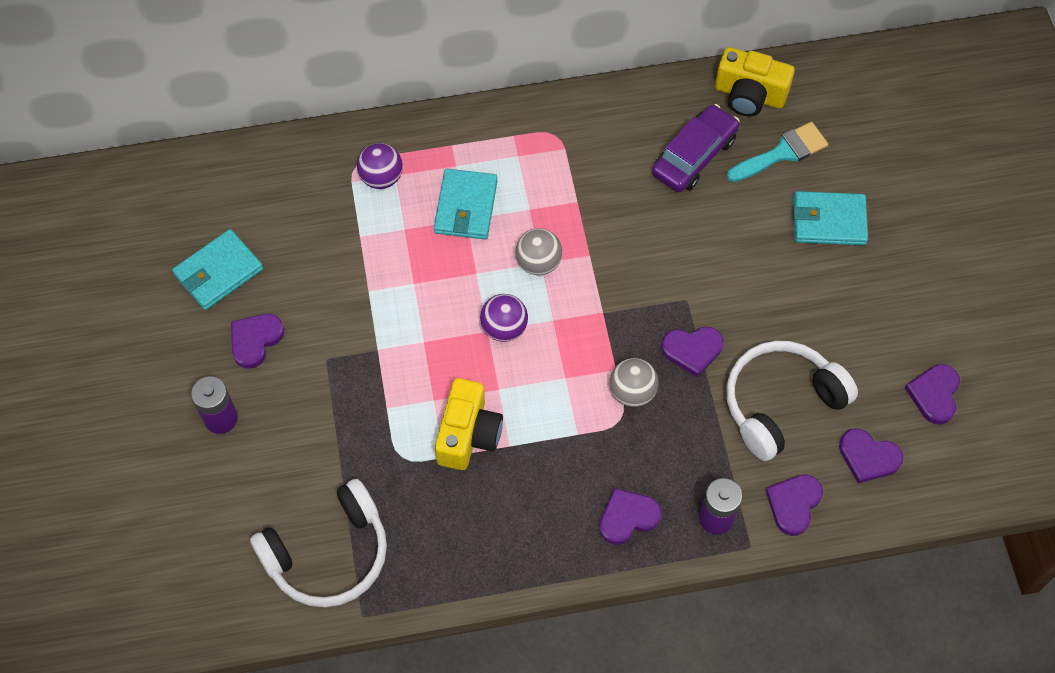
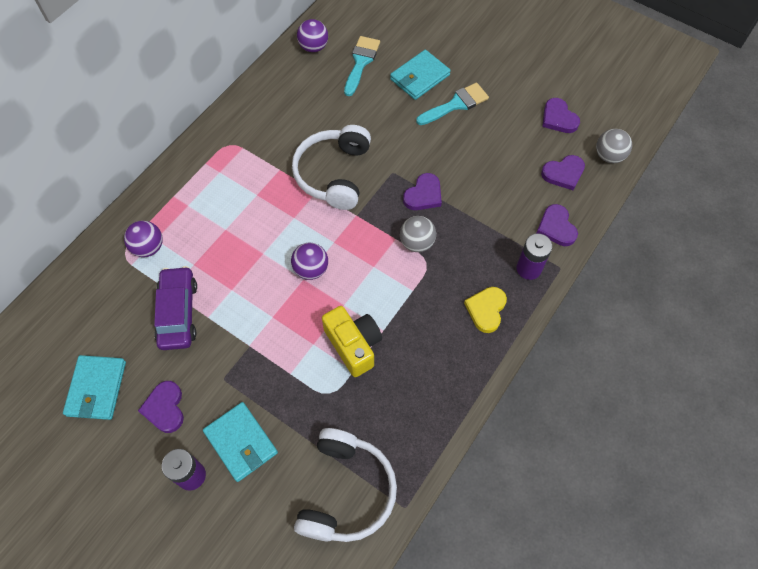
camera: 45 degrees left, 0 degrees up
(466, 207) = (218, 222): turquoise wallet -> turquoise wallet (241, 442)
(538, 263) = (292, 218): grey ball -> grey ball (609, 156)
(627, 517) = (486, 310): purple heart -> yellow heart
(694, 156) = (318, 98): purple car -> purple car (178, 313)
(749, 95) = (313, 47): yellow camera -> purple ball
(781, 403) = (495, 183): white headphones -> white headphones (334, 174)
(835, 284) = (456, 104): none -> turquoise brush

